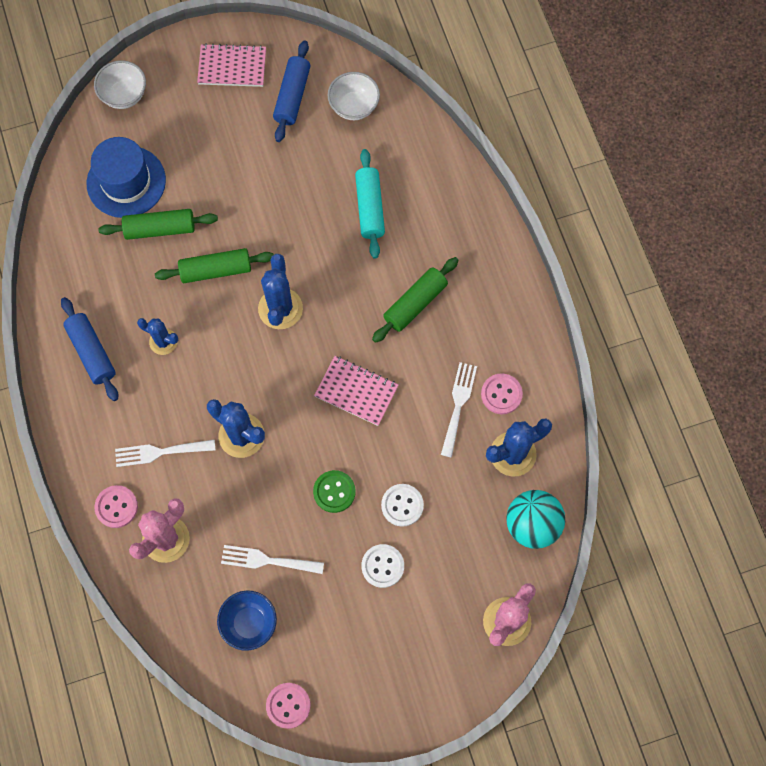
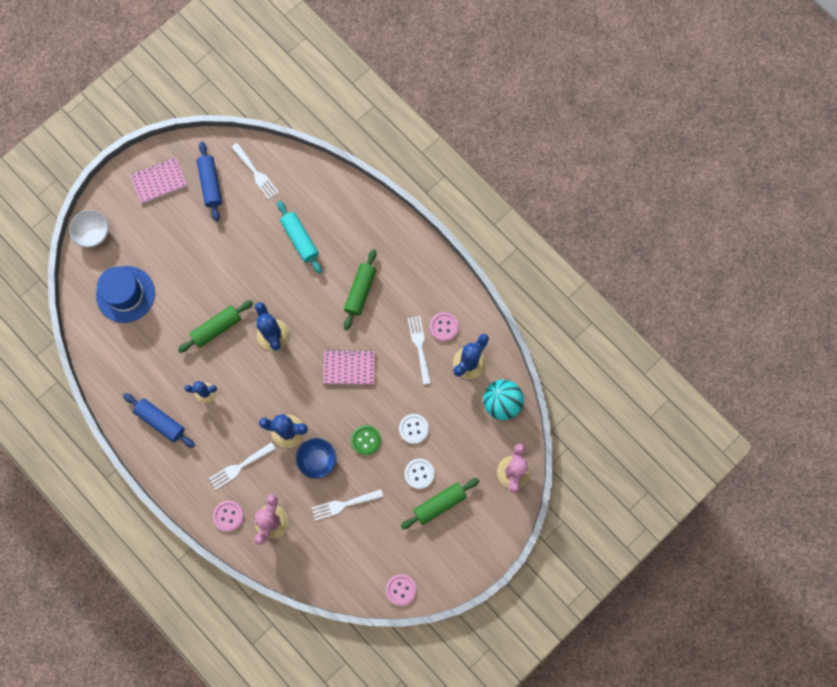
camera: 25 degrees left, 5 degrees up
(160, 229) = (165, 316): green rolling pin -> green rolling pin (439, 504)
(249, 623) = (351, 550): blue bowl -> blue bowl (317, 460)
(354, 106) = (256, 173): white bowl -> white fork

